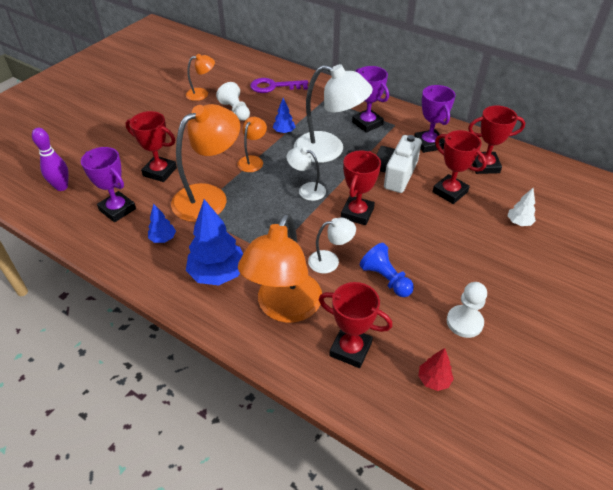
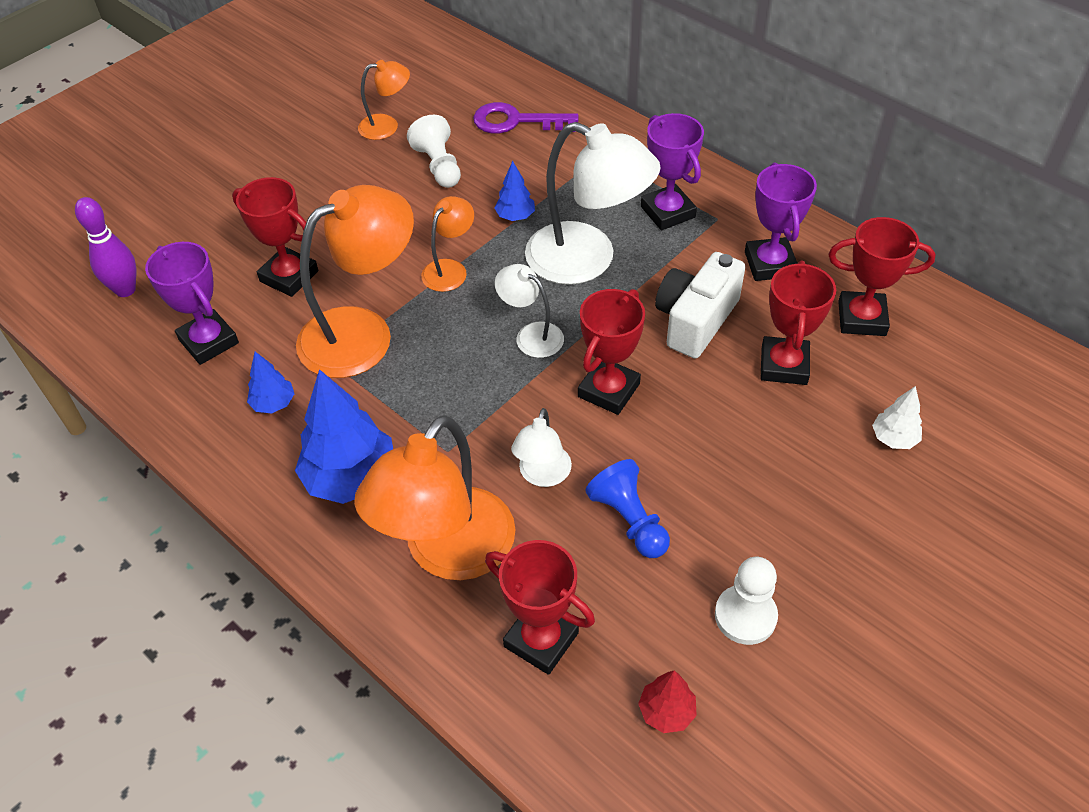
camera: 10 degrees right, 5 degrees up
(330, 261) = (542, 475): white lamp -> white lamp turned 105 degrees clockwise
(450, 192) = (784, 365): red trophy -> red trophy turned 45 degrees clockwise

